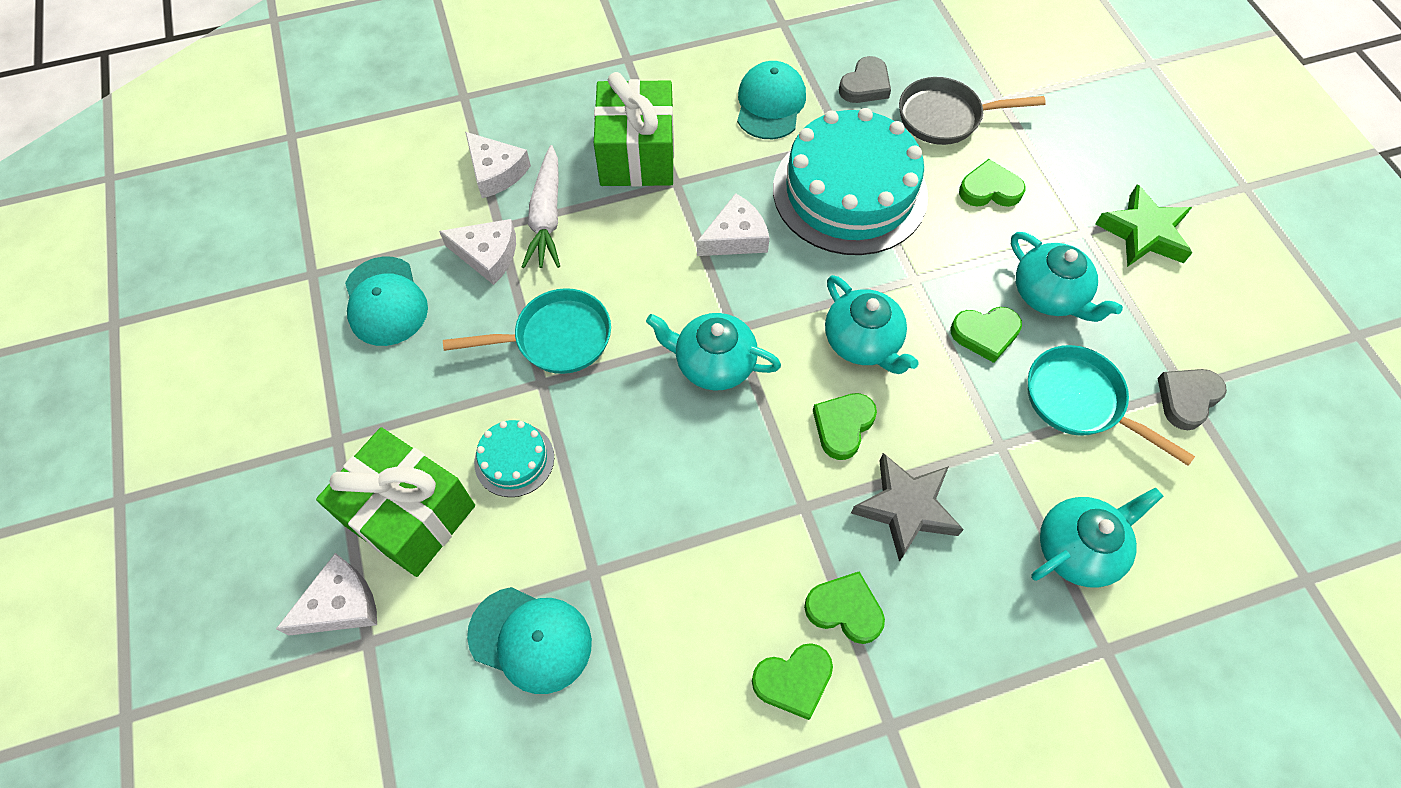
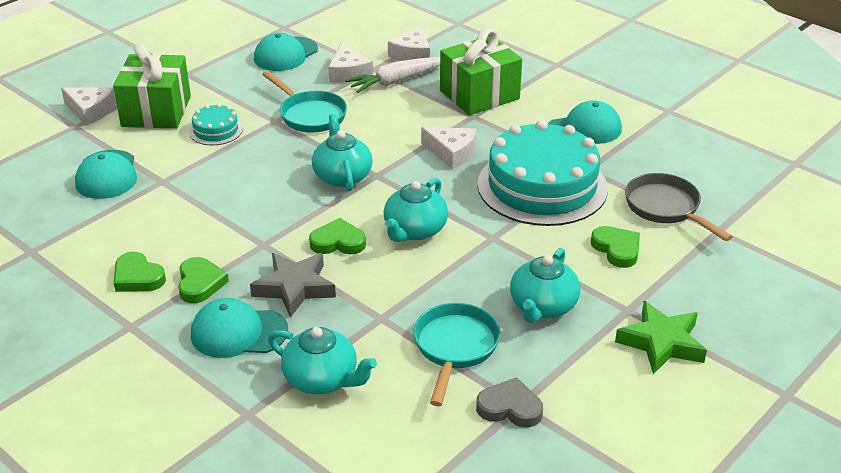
camera: 60 degrees right, 25 degrees down
(865, 85) = (652, 163): grey heart -> none
(960, 602) = (238, 332): none -> turquoise cap
(985, 334) = (474, 284): green heart -> none

